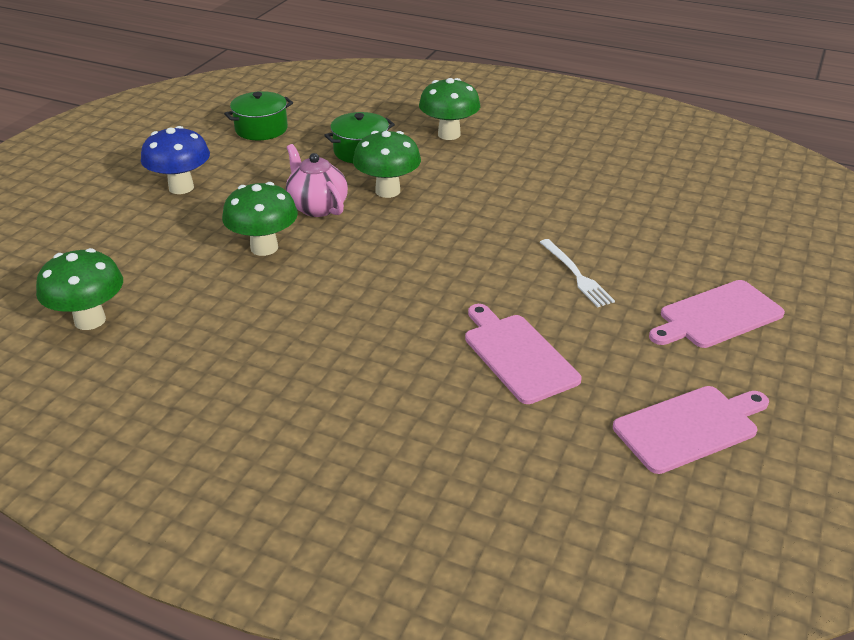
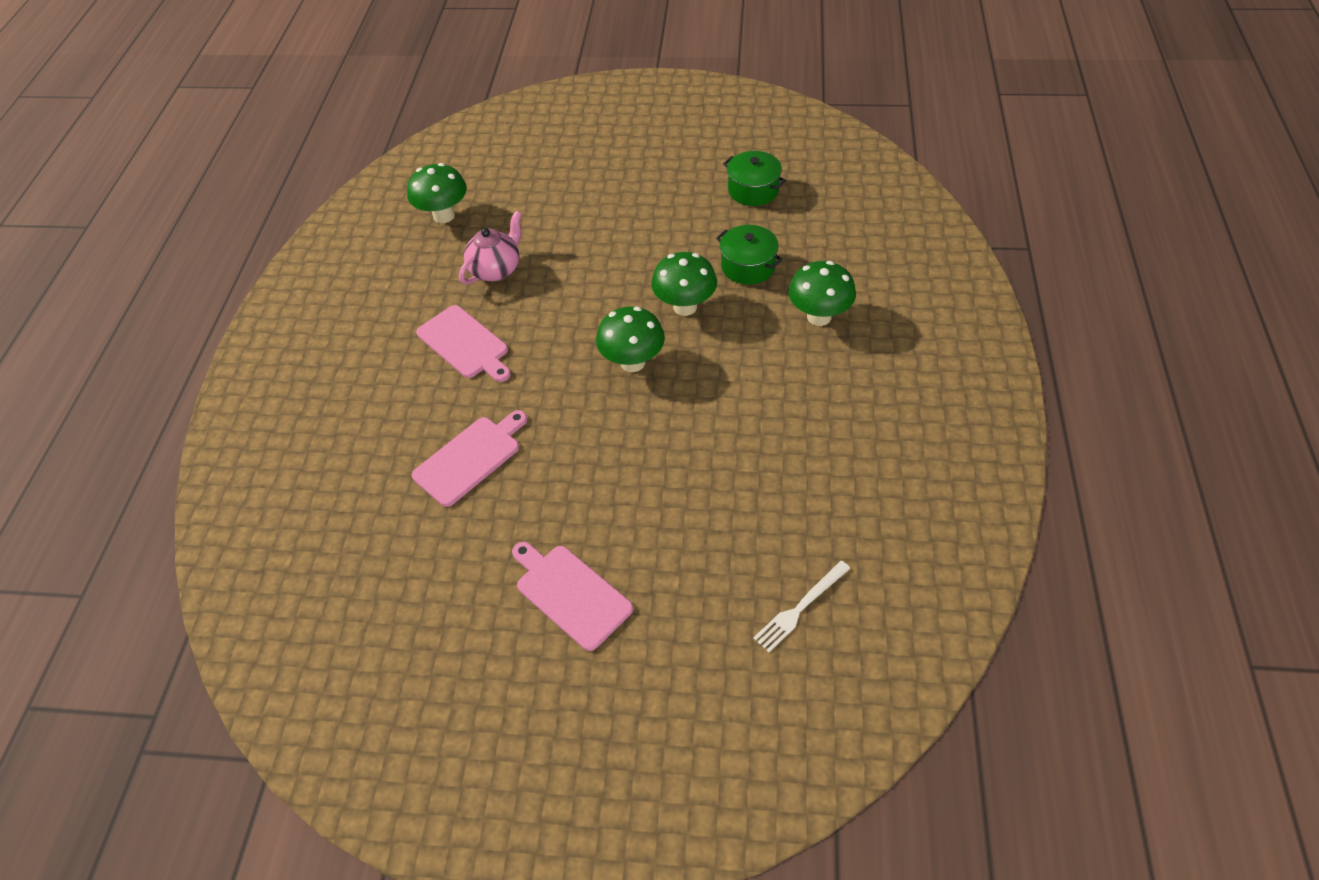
camera: 75 degrees right, 15 degrees up
(181, 187) = (630, 185): blue mushroom -> none
(264, 248) = (563, 264): green mushroom -> green mushroom (632, 362)
(317, 207) = (637, 272): pink teapot -> pink teapot (496, 269)
(576, 275) = (599, 473): white fork -> white fork (800, 608)
(690, 427) = (408, 590): pink cutting board -> pink cutting board (465, 344)

